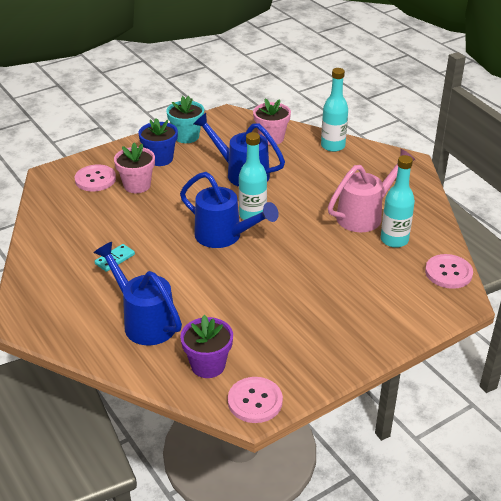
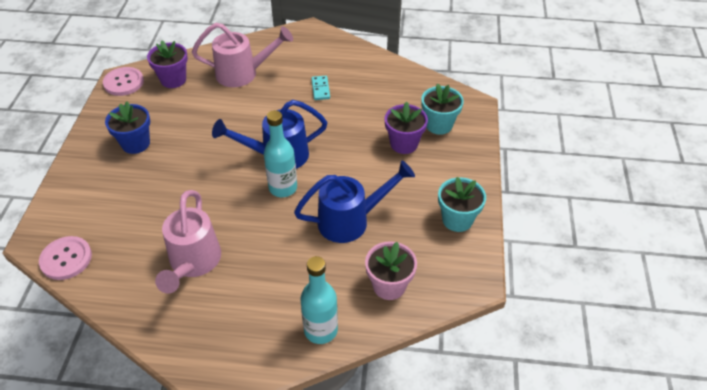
camera: 130 degrees right, 10 degrees up
(95, 179) = (439, 125): pink button -> turquoise flower pot
(137, 185) = (404, 144): pink flower pot -> purple flower pot
(145, 321) = (243, 74): blue watering can -> pink watering can
(160, 159) = (433, 179): blue flower pot -> blue flower pot (136, 143)
(394, 240) = (141, 256): turquoise bottle -> none

